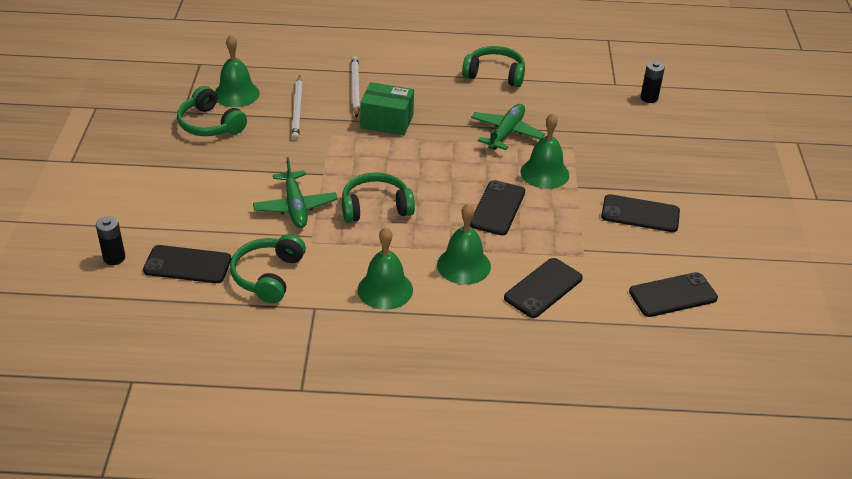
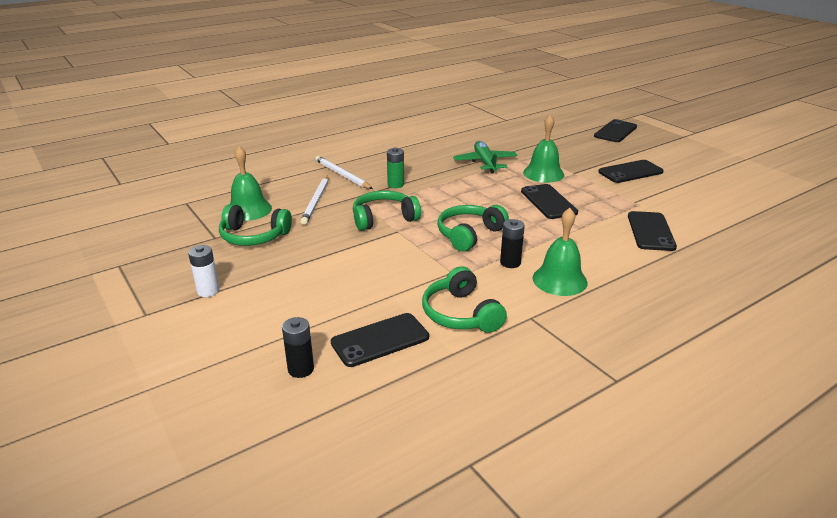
camera: 35 degrees left, 10 degrees down
(127, 161) = (208, 291): none -> white battery
(295, 207) = (409, 259): green plane -> none
(297, 110) = (316, 201): white pencil -> white pencil turned 45 degrees clockwise
(387, 121) = (396, 184): green box -> green battery
(463, 265) = (583, 241): green bell -> none
(495, 74) = (427, 137): green headphones -> green headphones (383, 218)
(649, 98) = (536, 120): black battery -> black battery (510, 263)
(672, 295) = (719, 202): black phone -> black phone (615, 131)

